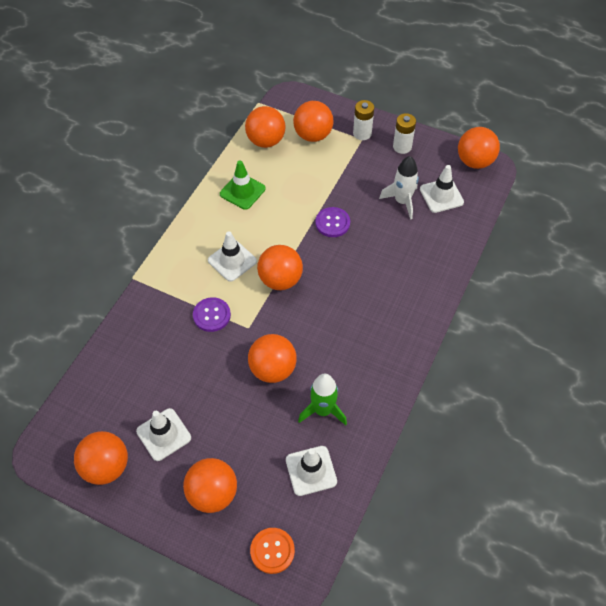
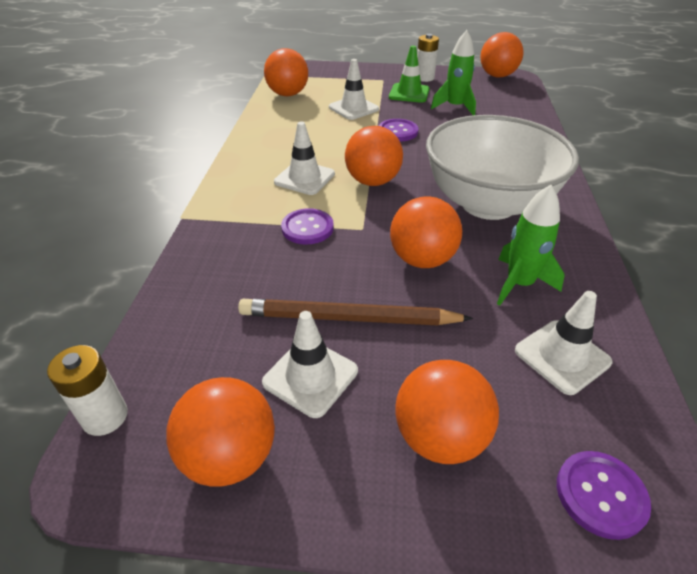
camera: 20 degrees left, 15 degrees down
(203, 401) = (349, 318): none -> brown pencil
(242, 191) = (284, 128): green traffic cone -> green traffic cone (409, 93)
(272, 551) = (600, 495): orange button -> purple button
(313, 135) = (333, 84): orange ball -> none
(351, 330) = (488, 203): none -> white bowl
(362, 133) = (380, 76): white battery -> white battery (105, 417)
(402, 201) = (455, 107): white rocket -> green rocket
(441, 196) = (488, 98): white traffic cone -> white traffic cone (353, 108)

